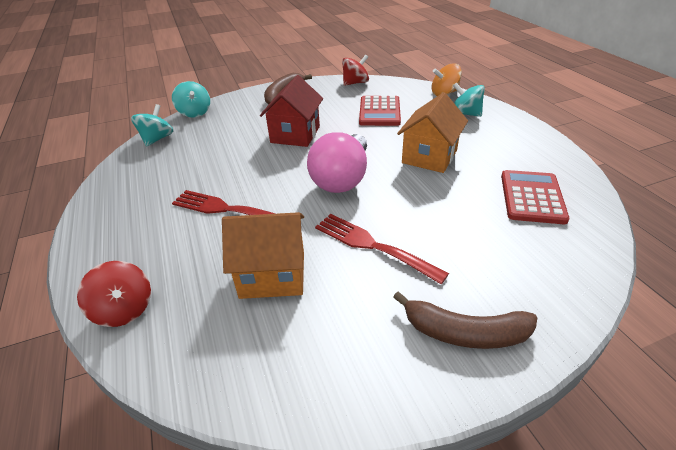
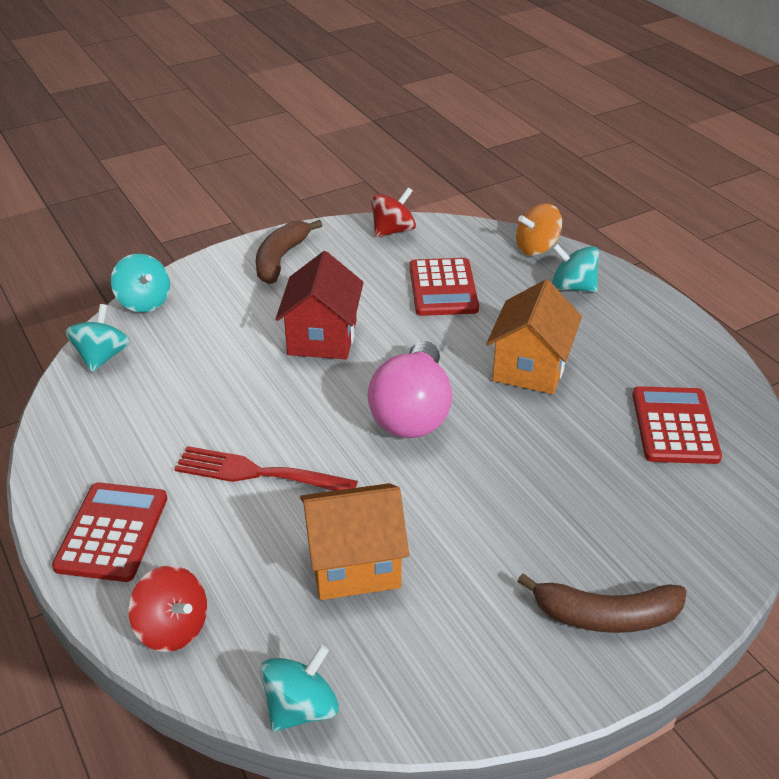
camera: 10 degrees left, 0 degrees up
(114, 240) = (112, 532): none -> red calculator
(195, 384) = (301, 708): none -> turquoise spinning top
(372, 246) = (475, 513): red fork -> none

